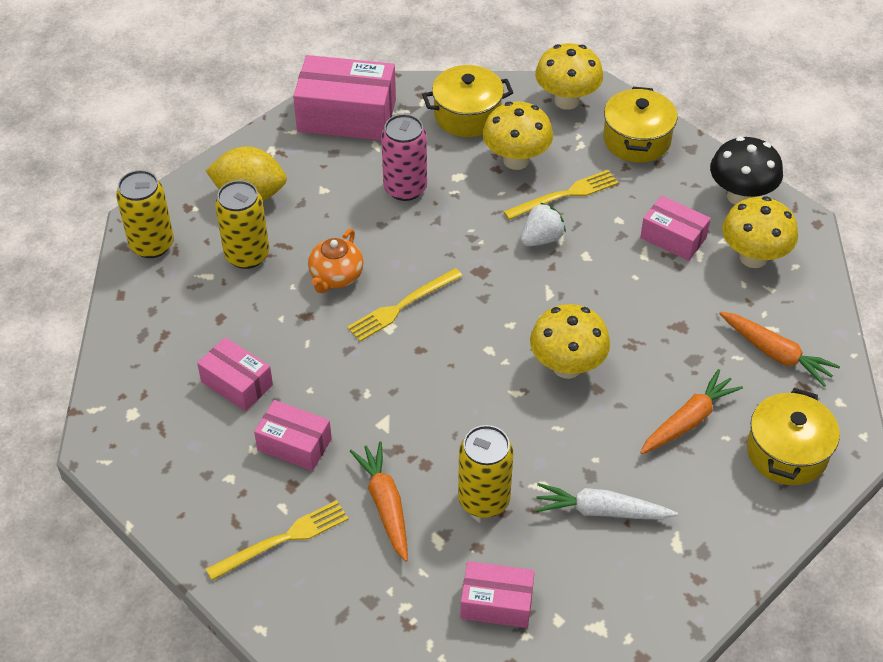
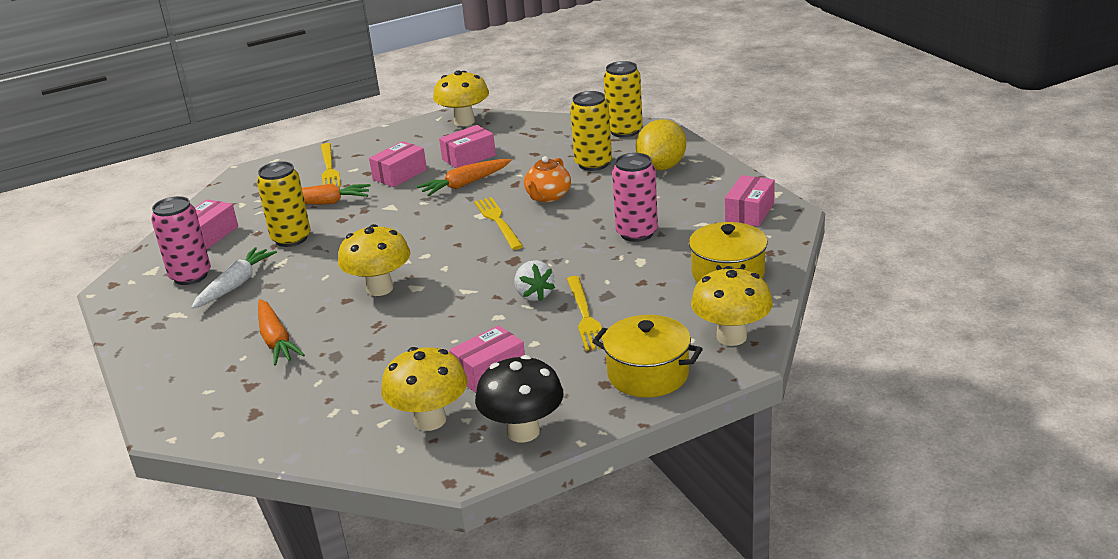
camera: 110 degrees right, 20 degrees down
(336, 277) = (548, 197): orange teapot -> orange teapot turned 105 degrees counterclockwise
(347, 115) = (749, 212): pink box -> pink box, size x0.57
(516, 160) = (648, 294): yellow mushroom -> yellow mushroom (464, 122)
(597, 572) = (190, 276): none -> pink can
(775, 353) = (302, 406): orange carrot -> orange carrot (465, 184)
(787, 452) = (198, 387): yellow pot -> none

